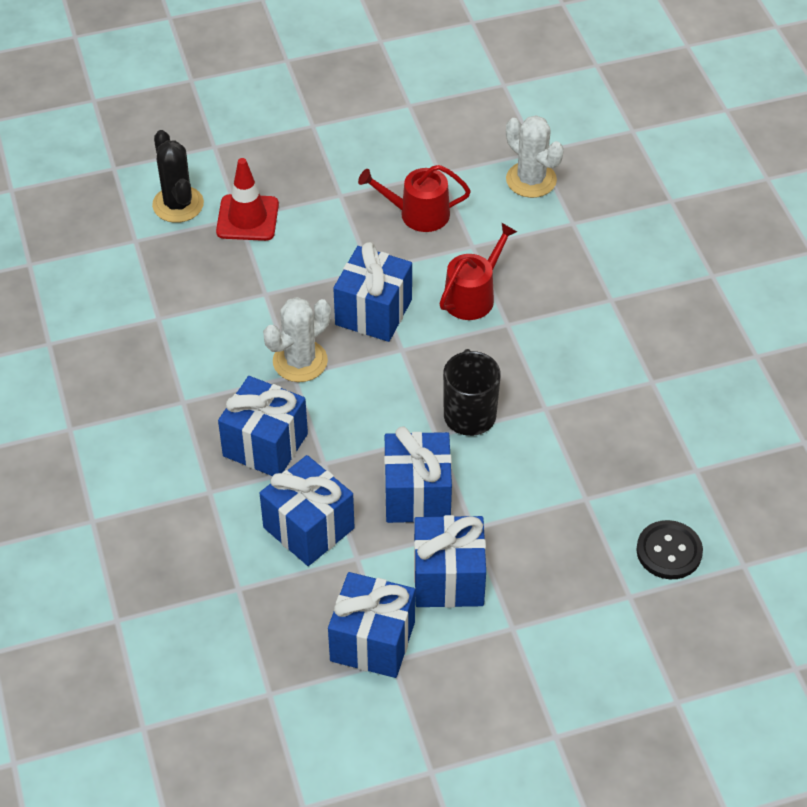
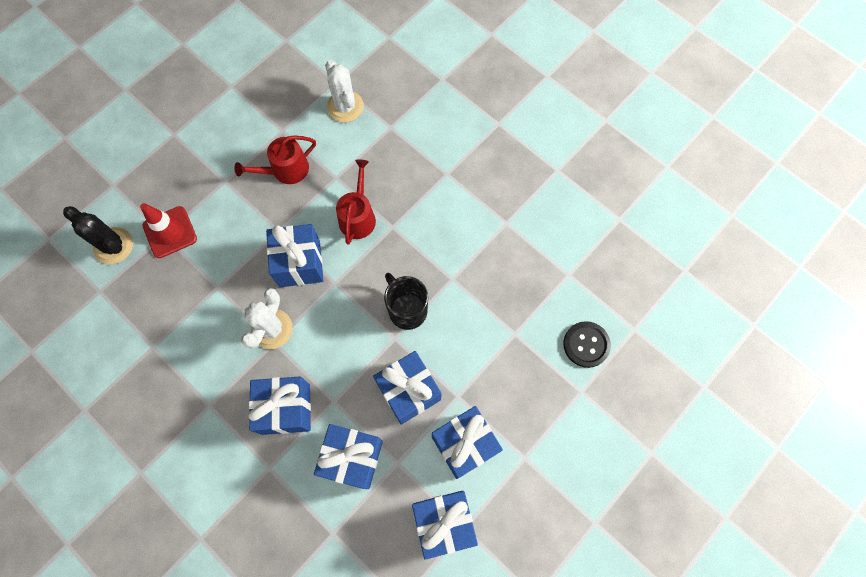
camera: 30 degrees left, 20 degrees up
(531, 180) = (345, 107): white cactus -> white cactus turned 45 degrees clockwise

